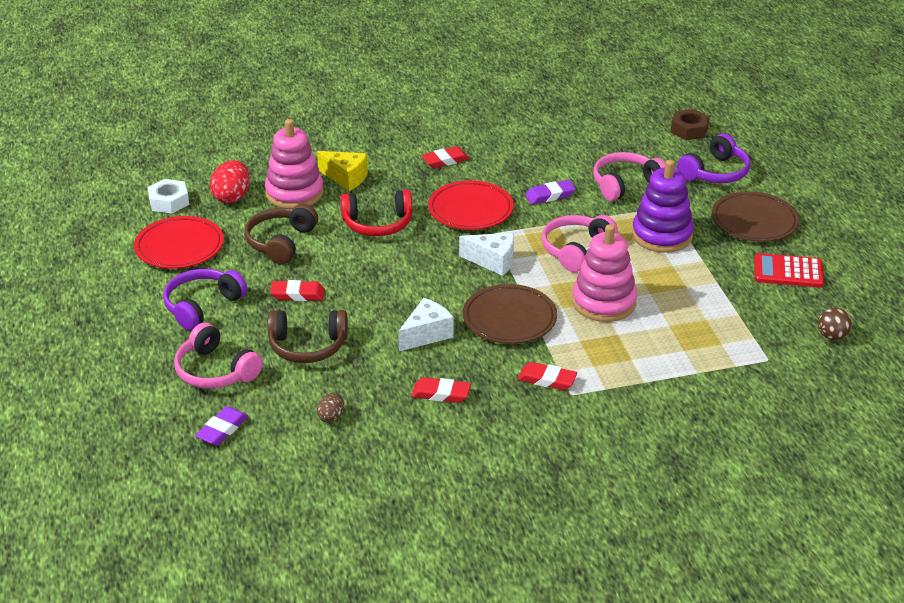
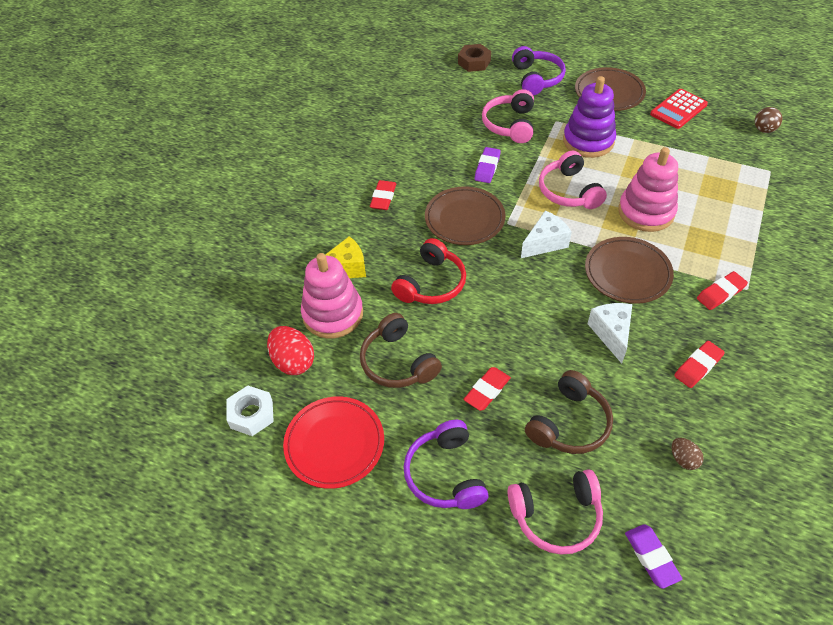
camera: 50 degrees left, 15 degrees up
(470, 210) = (464, 219): red plate -> brown plate

